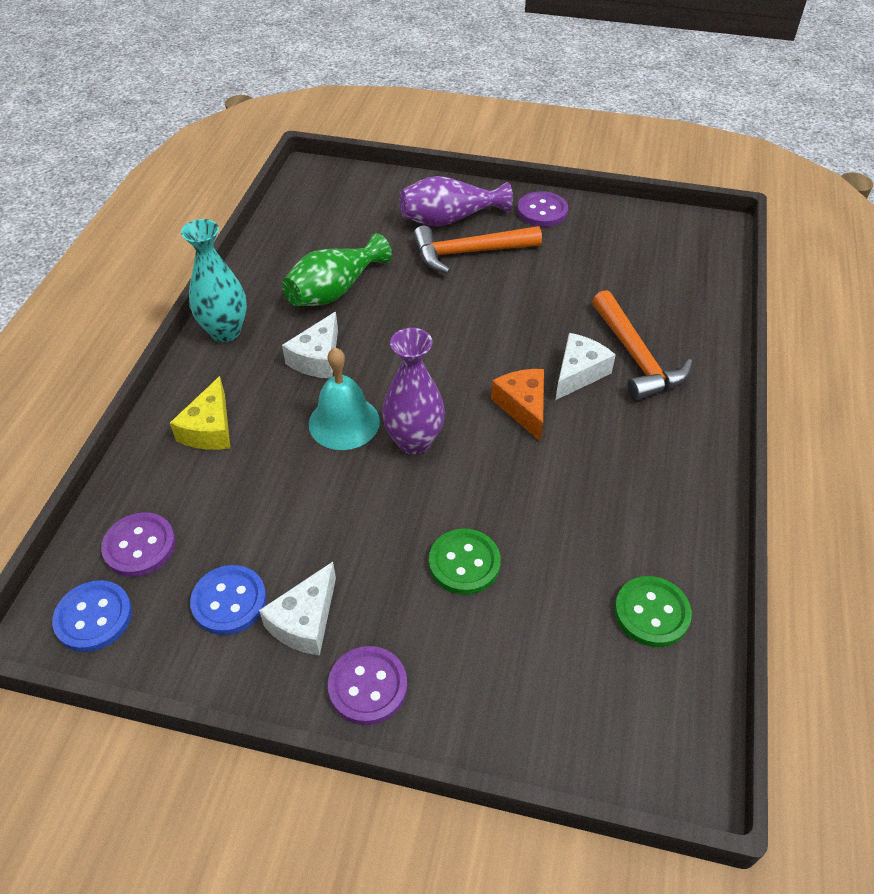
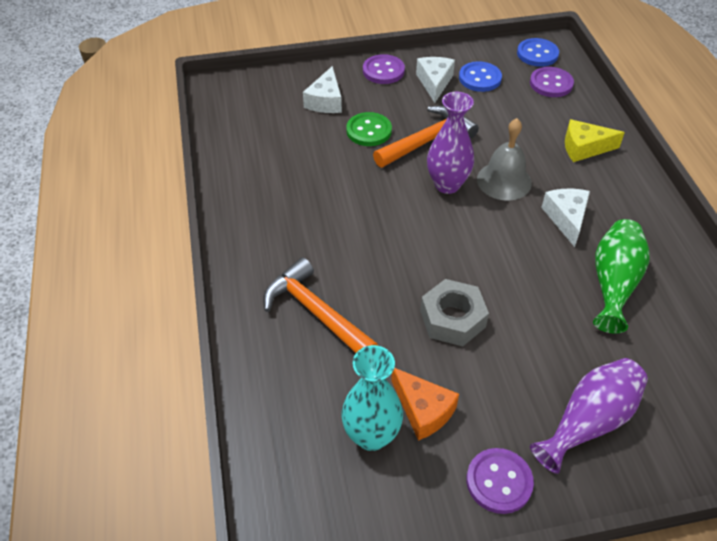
camera: 155 degrees right, 0 degrees up
(209, 429) = (584, 148): yellow cheese -> yellow cheese turned 75 degrees counterclockwise
(225, 331) = (655, 215): turquoise vase -> turquoise vase (371, 435)
(344, 422) = (504, 181): turquoise bell -> grey bell
(468, 253) = (533, 378): orange hammer -> orange hammer (427, 140)
(506, 311) = (452, 319): none -> grey nut
(523, 407) = (387, 235): orange cheese -> orange cheese (423, 410)
(578, 373) = (358, 279): white cheese -> white cheese (325, 101)
(651, 613) = (249, 141): green button -> none

